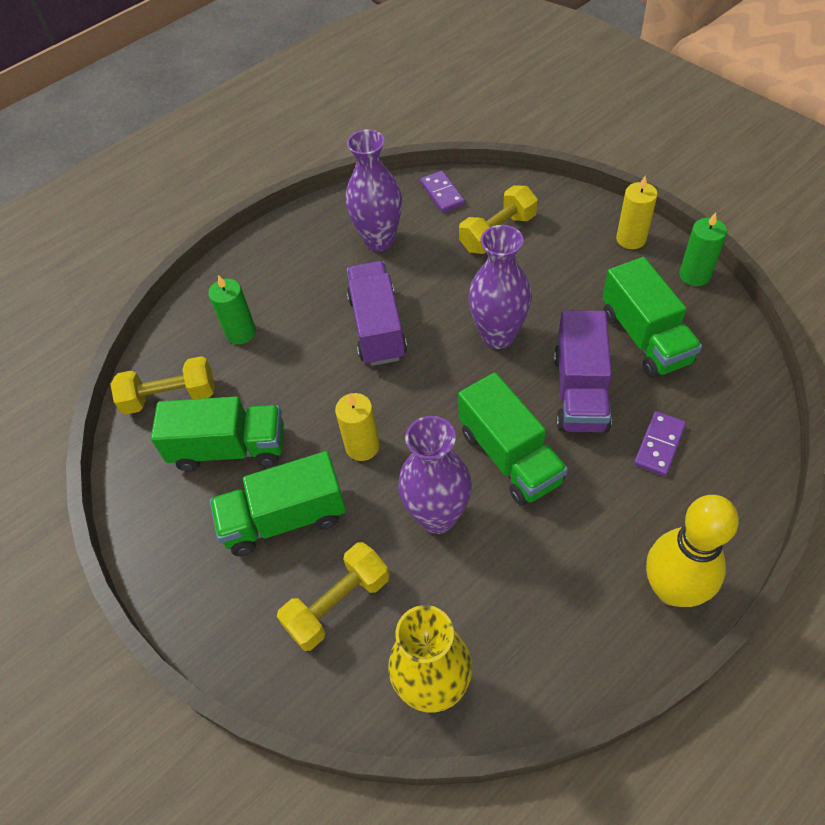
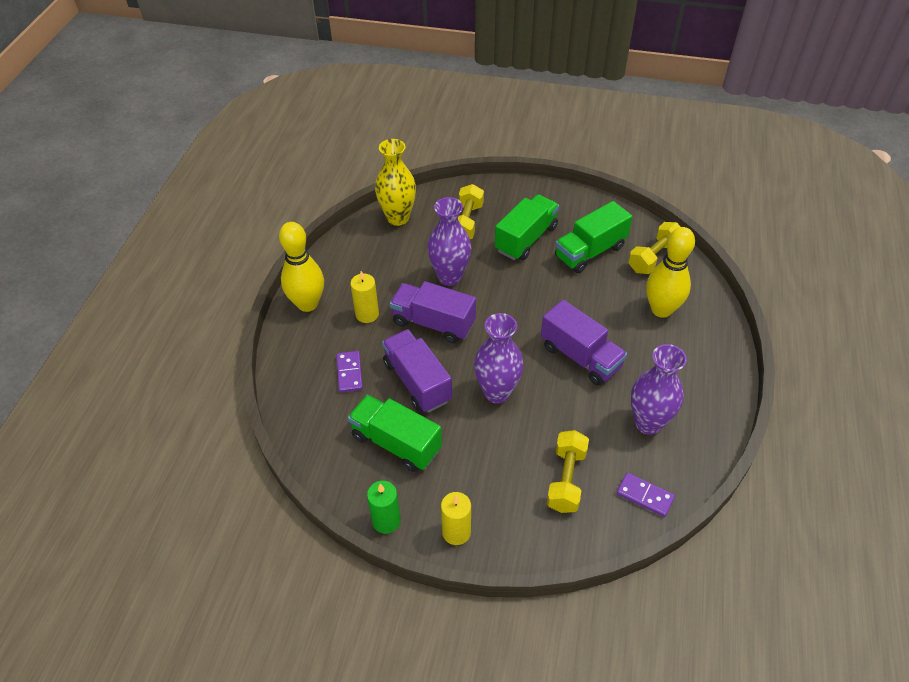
camera: 140 degrees right, 5 degrees down
(241, 332) = (661, 309): green candle -> yellow bowling pin
(362, 446) = (520, 287): yellow candle -> yellow candle (367, 314)
(510, 456) = (433, 323): green truck -> purple truck

